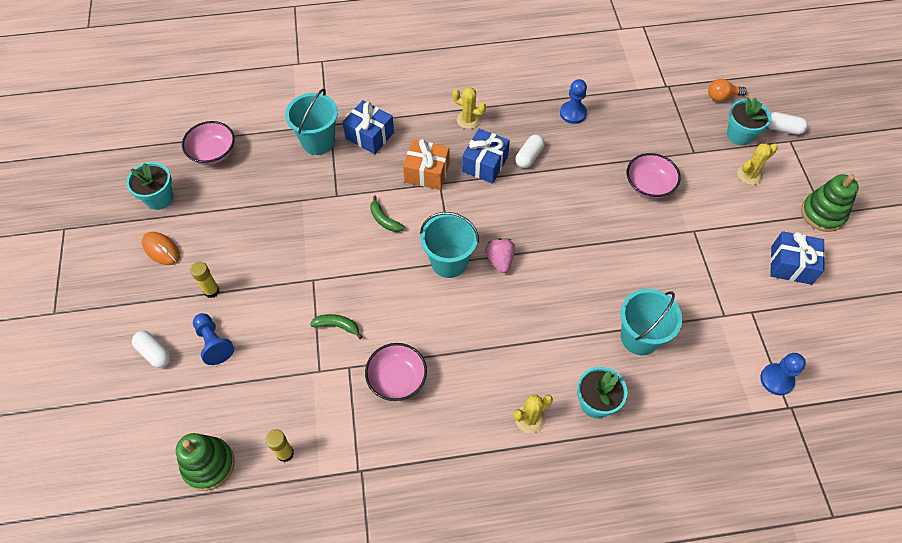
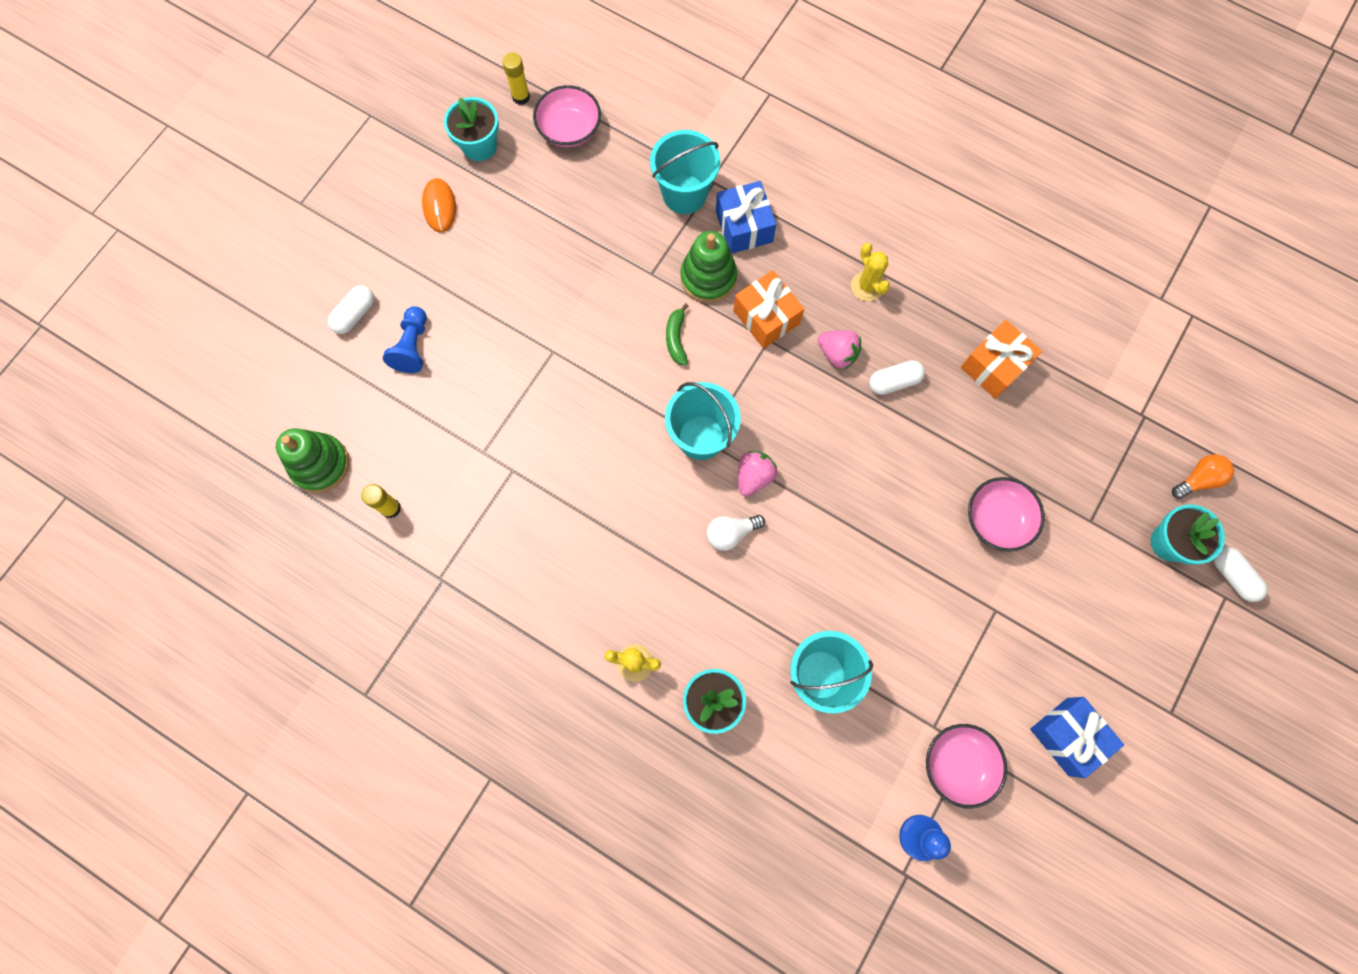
camera: 40 degrees right, 15 degrees up
(154, 353) = (355, 314): white capsule -> white capsule turned 45 degrees clockwise
(211, 291) = (451, 289): yellow glue stick -> yellow glue stick (521, 97)
(337, 326) = (536, 419): green banana -> none
(397, 379) = (546, 519): pink bowl -> pink bowl (958, 764)
(485, 164) = (837, 354): blue gift -> pink strawberry
(516, 300) = (731, 533): none -> white light bulb
(573, 113) = (994, 366): blue pawn -> orange gift
(722, 97) = (1198, 479): orange light bulb -> orange light bulb turned 120 degrees clockwise
(749, 175) = (1129, 598): yellow cactus -> none
(822, 213) = (1169, 711): green stacking toy -> green stacking toy (708, 277)

